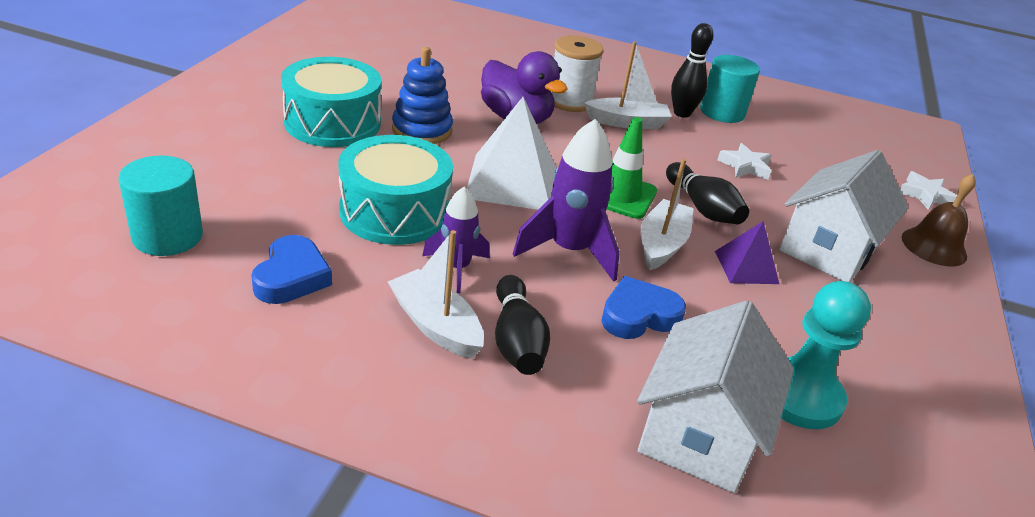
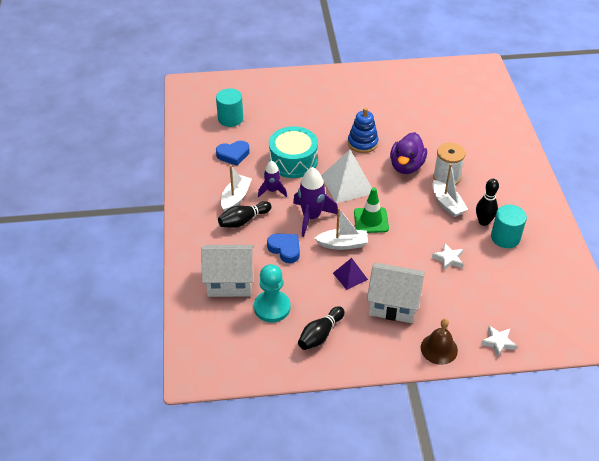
camera: 70 degrees right, 10 degrees up
(332, 123) = (341, 117): turquoise drum -> none
(702, 208) = (388, 251): black bowling pin -> black bowling pin (320, 334)

